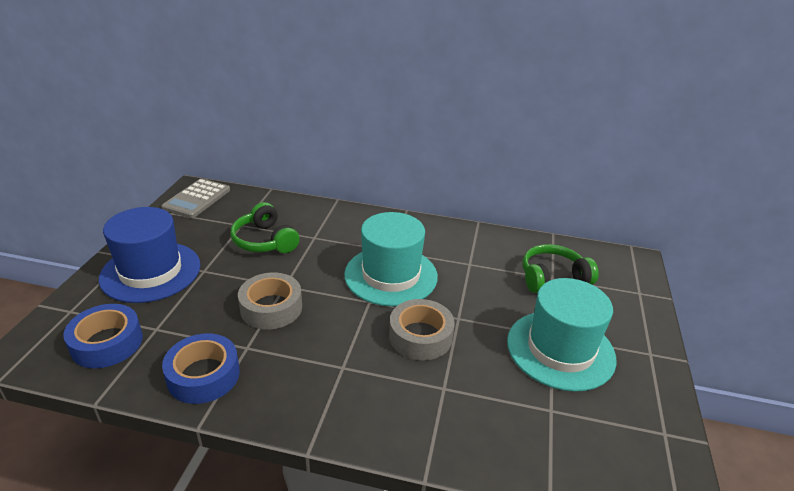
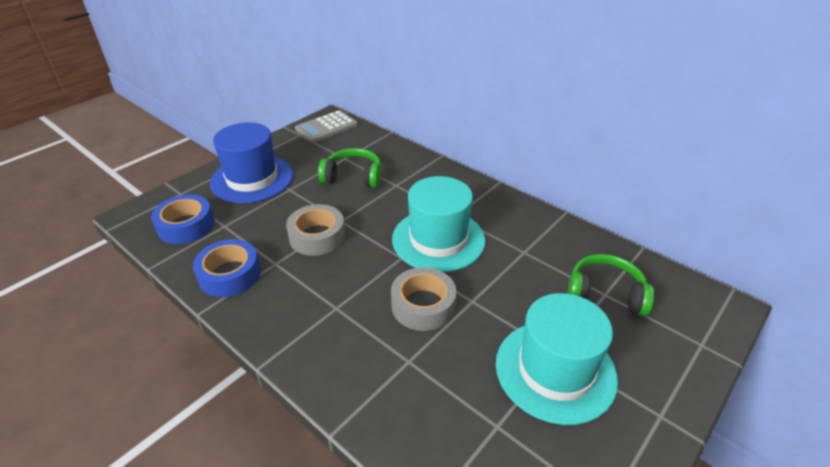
camera: 30 degrees right, 5 degrees up
(264, 241) = (353, 177): green headphones -> green headphones turned 105 degrees clockwise

